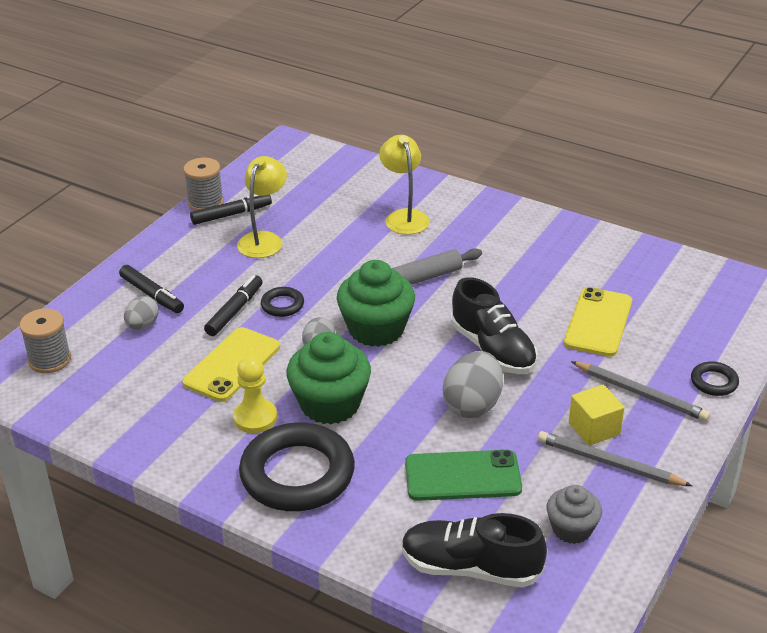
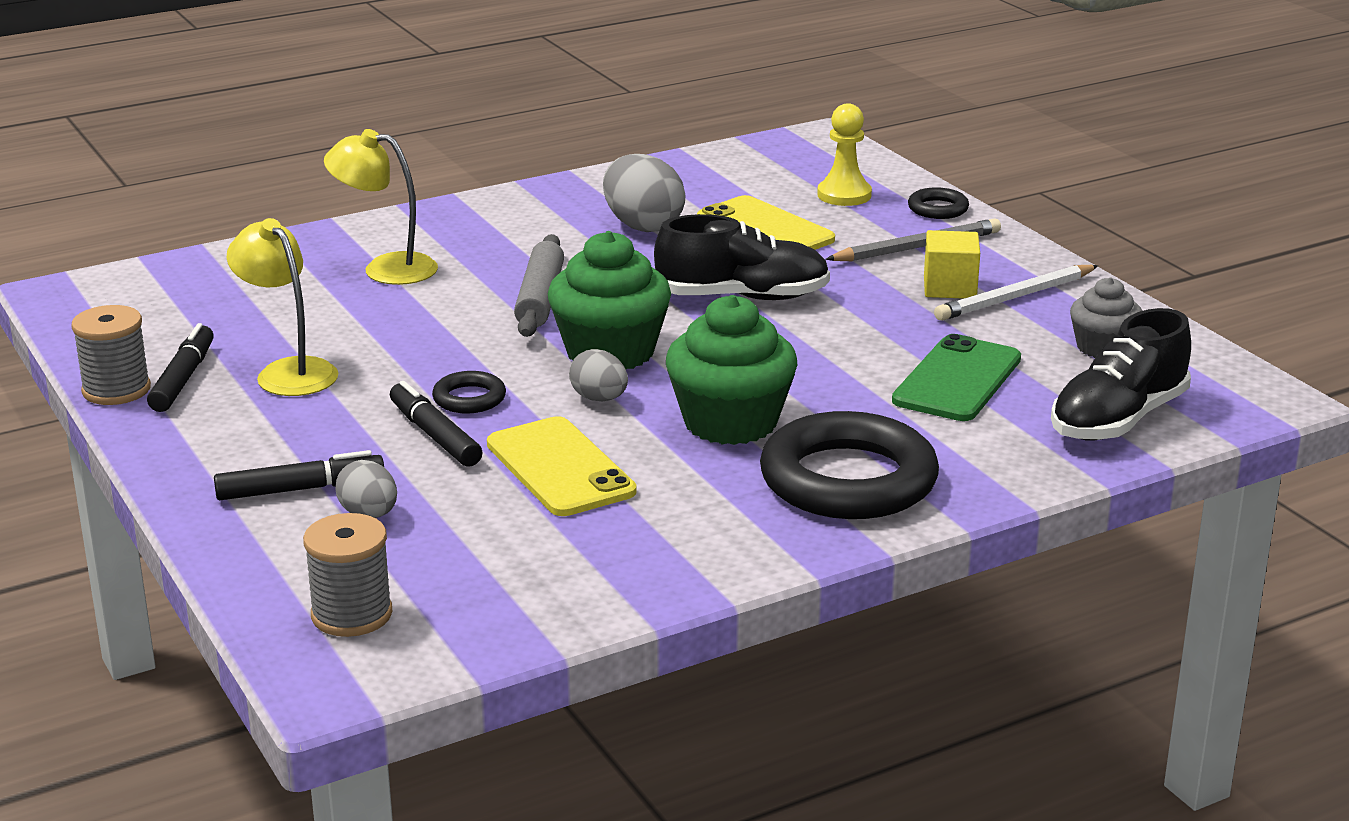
camera: 60 degrees left, 10 degrees down
(255, 418) = (699, 480): yellow pawn -> yellow pawn (844, 195)
(472, 405) = (834, 338): grey egg -> grey egg (643, 226)
(609, 463) = (1015, 297): grey pencil -> white pencil

